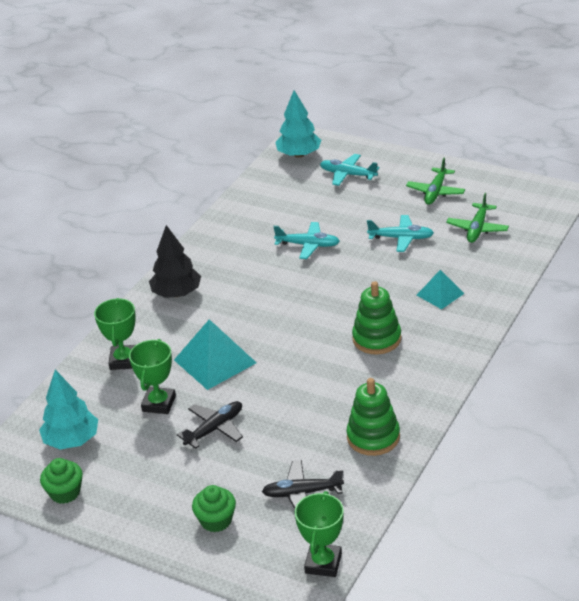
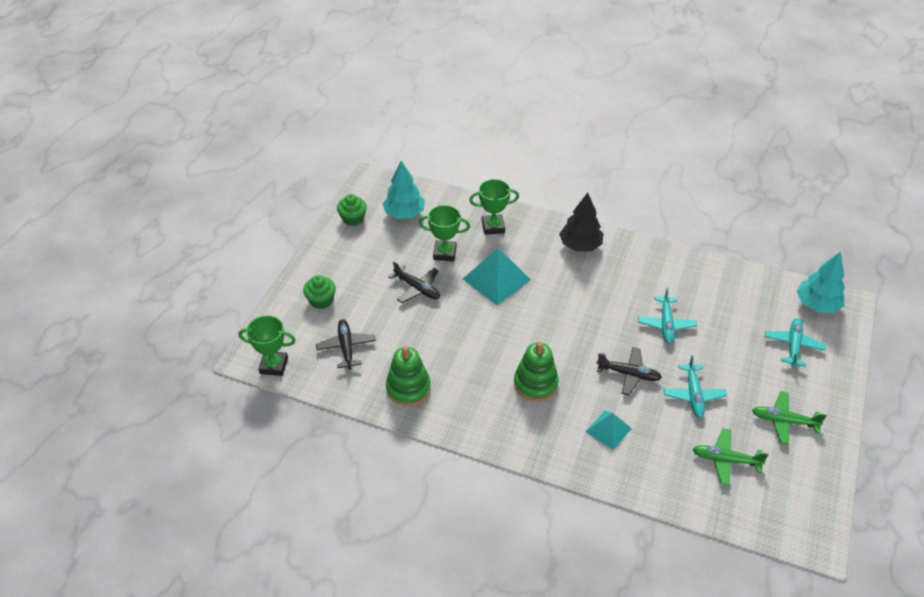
camera: 80 degrees right, 10 degrees up
(371, 275) = (628, 374): none -> black plane

